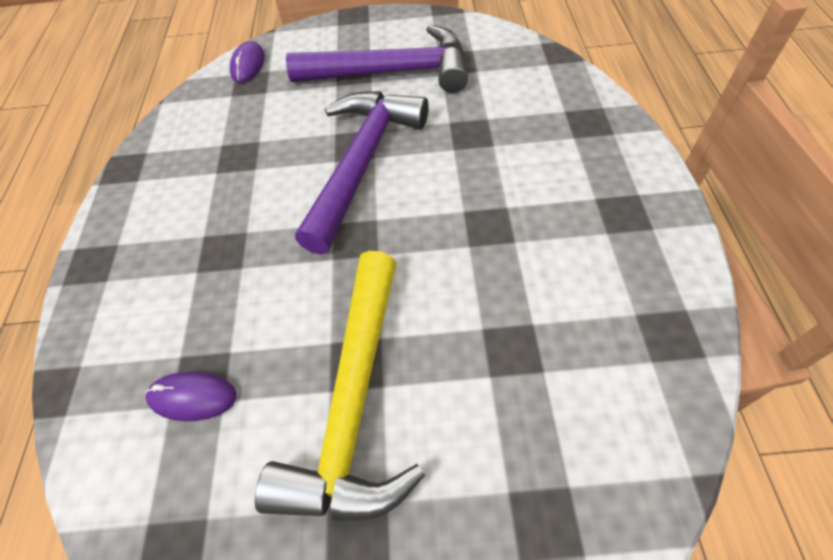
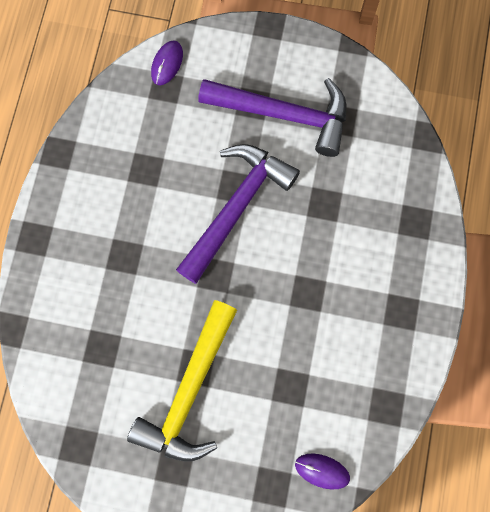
camera: 10 degrees right, 20 degrees up
(192, 397) = (96, 359): purple mouse -> purple mouse (322, 471)

